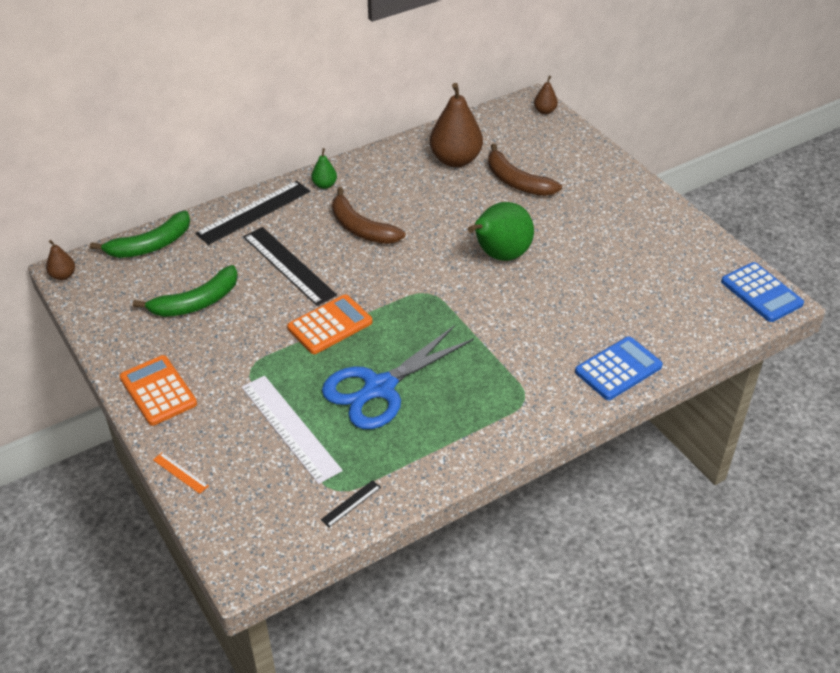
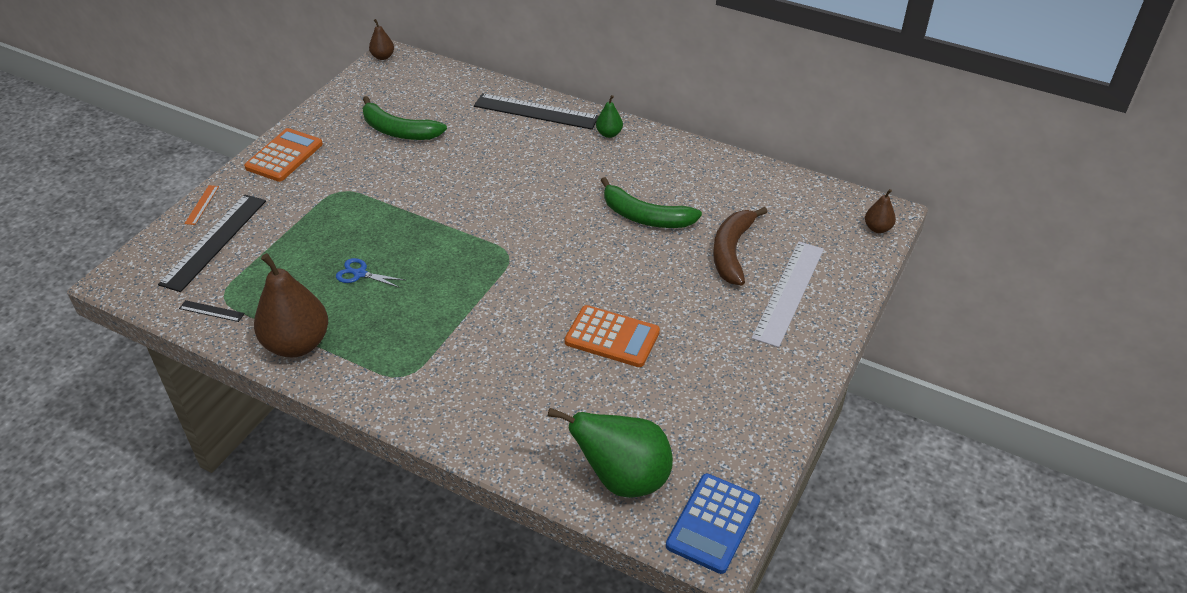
camera: 60 degrees right, 0 degrees up
(151, 245) = (450, 79): green banana -> green banana (645, 217)
(289, 265) = (481, 159): black ruler -> black ruler (214, 241)
(290, 428) = (281, 241): white ruler -> white ruler (789, 292)
(330, 325) = (421, 213): orange calculator -> orange calculator (612, 337)
(361, 228) = (566, 179): brown banana -> none
(380, 388) = (360, 274): blue scissors -> blue scissors, size x0.41
(455, 160) = (726, 197): brown pear -> brown pear (297, 344)
(499, 255) = (601, 282): green pear -> green pear (623, 478)
(618, 369) = (491, 433): blue calculator -> none

